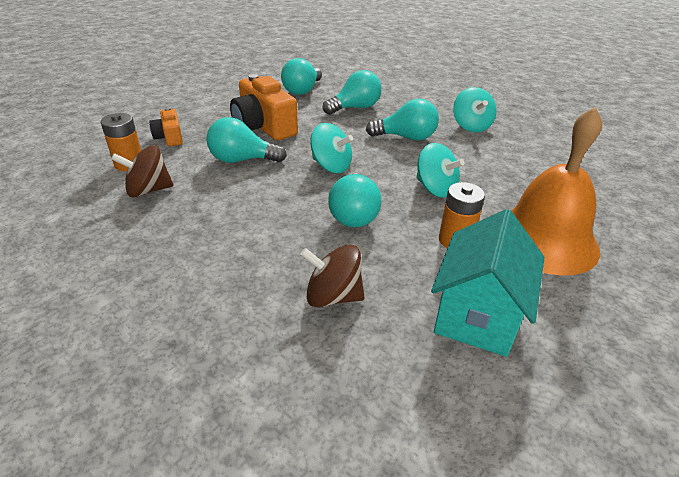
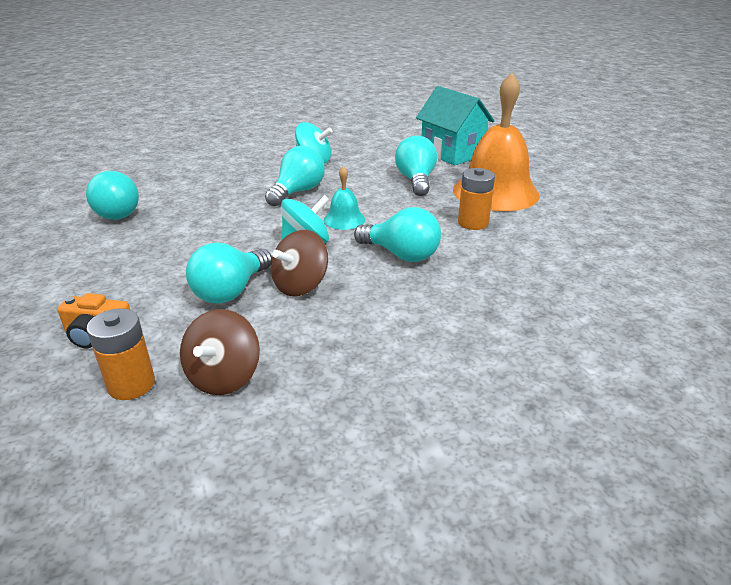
camera: 60 degrees left, 5 degrees down
(263, 126) = (169, 259): orange camera -> none
(333, 296) = (510, 297): brown spinning top -> brown spinning top (300, 285)
(355, 108) = (204, 197): turquoise light bulb -> turquoise light bulb (416, 180)
(384, 171) = (344, 219): none -> turquoise bell
(435, 188) = (395, 207): turquoise spinning top -> none
(477, 315) = (563, 244): turquoise house -> turquoise house (451, 153)

